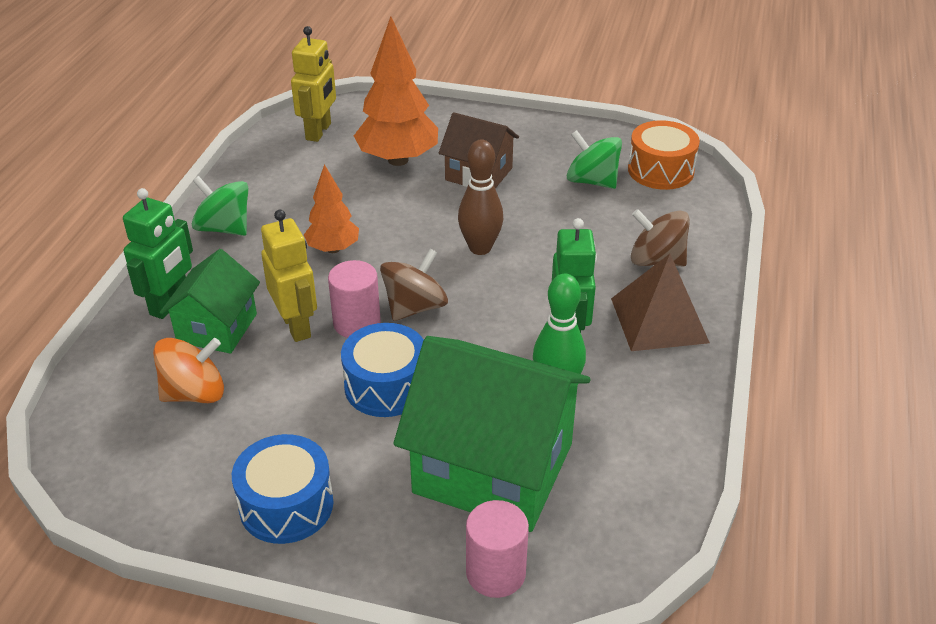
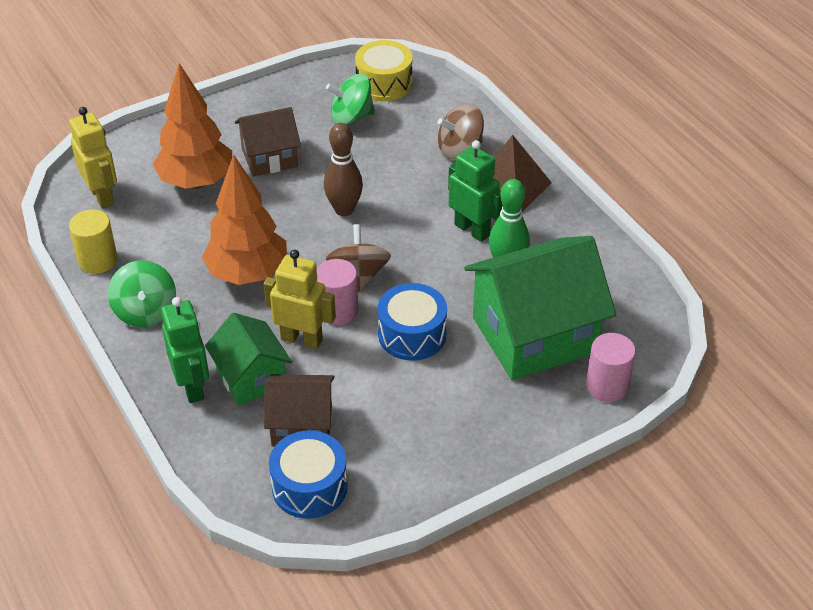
camera: 45 degrees left, 5 degrees up
(194, 393) = (302, 425): orange spinning top -> brown house
(224, 228) = (145, 311): green spinning top -> green spinning top turned 90 degrees counterclockwise
(249, 173) = (98, 260): none -> yellow cylinder
(286, 505) = (454, 440): blue drum -> blue drum (309, 487)
(333, 249) = (248, 274): orange tree -> orange tree, size x1.70
(660, 170) = (384, 83): orange drum -> yellow drum

